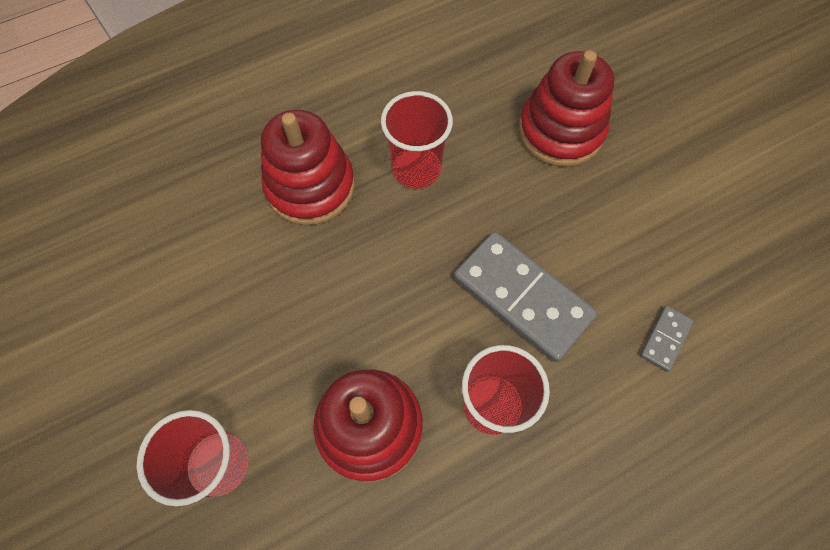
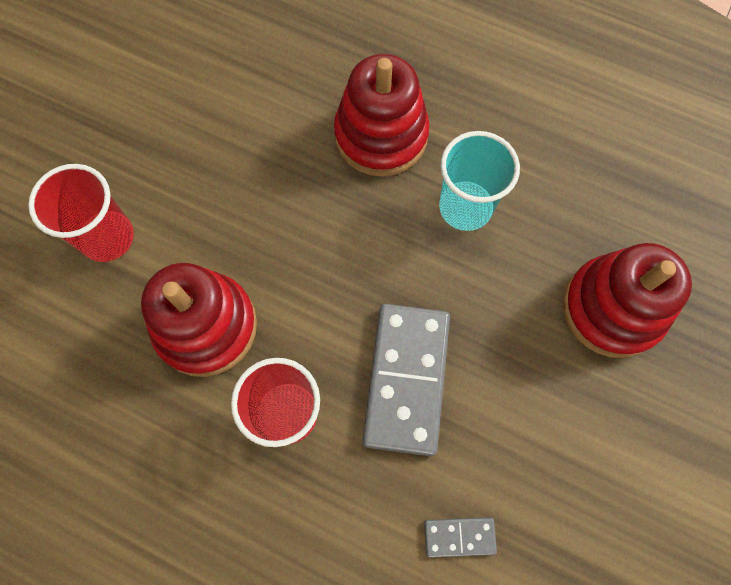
camera: 55 degrees right, 5 degrees up
(416, 169) = (465, 207): red cup -> turquoise cup

